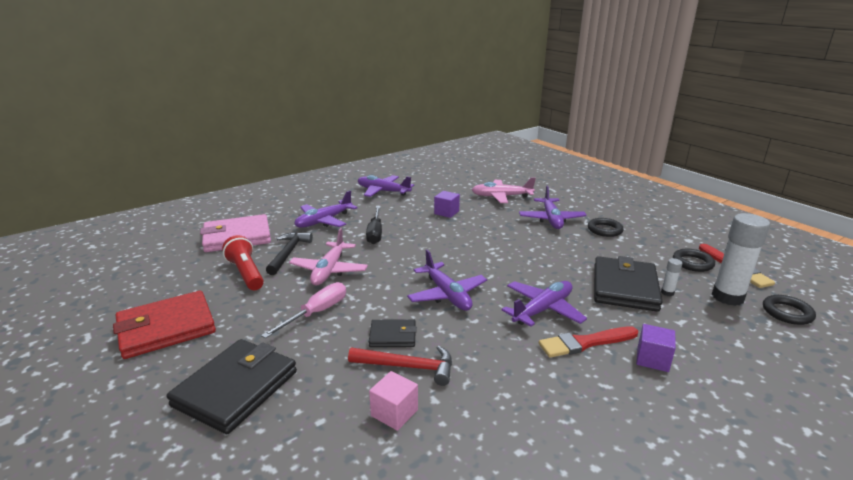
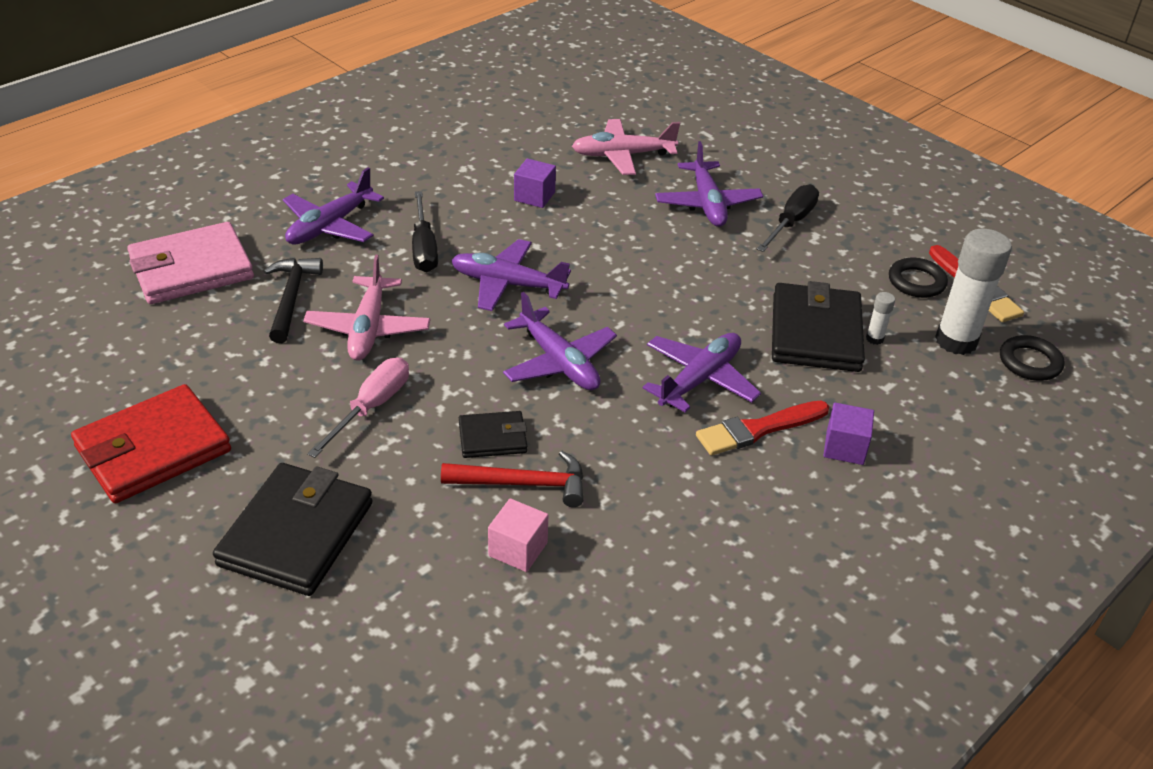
camera: 10 degrees left, 15 degrees up
(246, 273) = (236, 342): red flashlight -> none
(383, 191) = (415, 151): purple plane -> purple plane (507, 284)
(604, 230) = (791, 222): black ring -> black screwdriver

